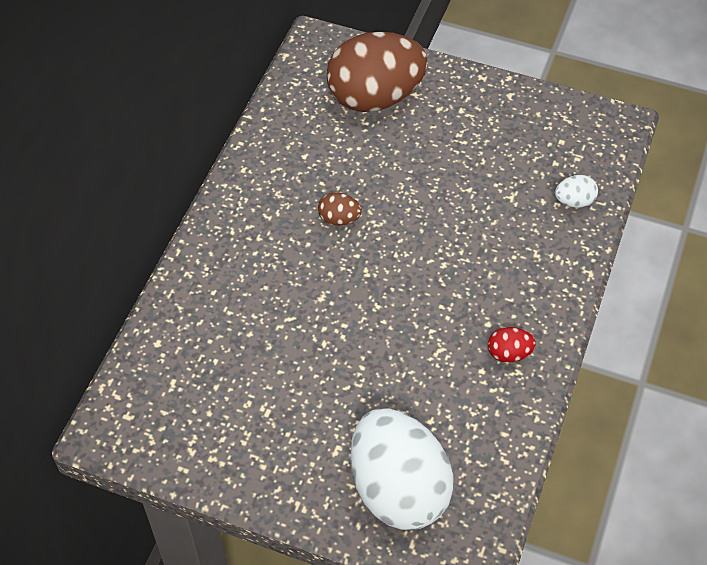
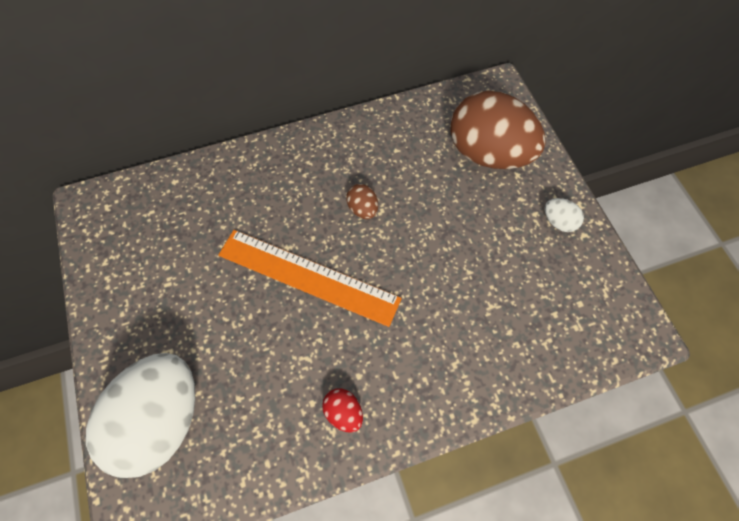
camera: 50 degrees right, 10 degrees up
(366, 301) = (308, 277): none -> orange ruler
(574, 201) = (532, 356): white egg -> white egg (558, 222)

